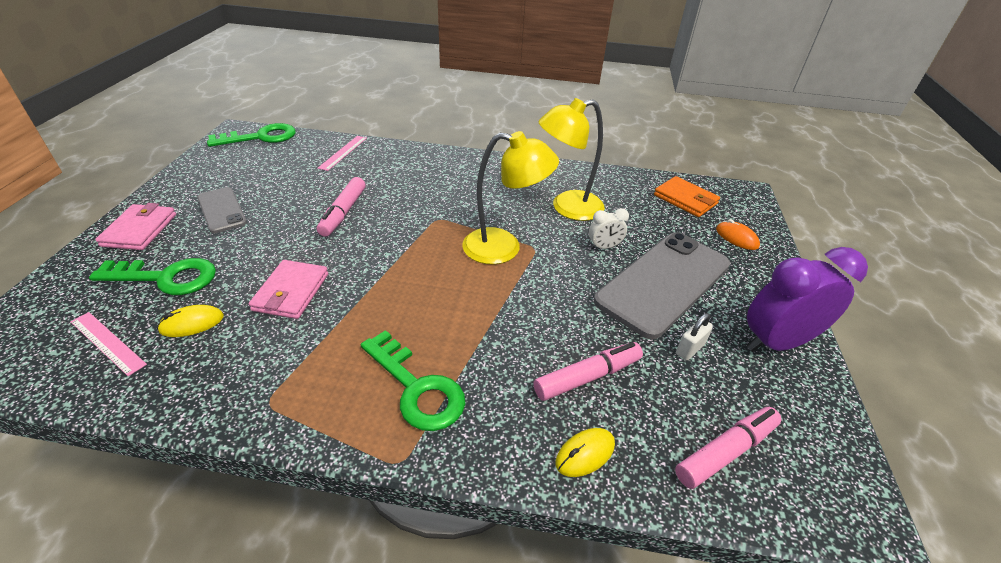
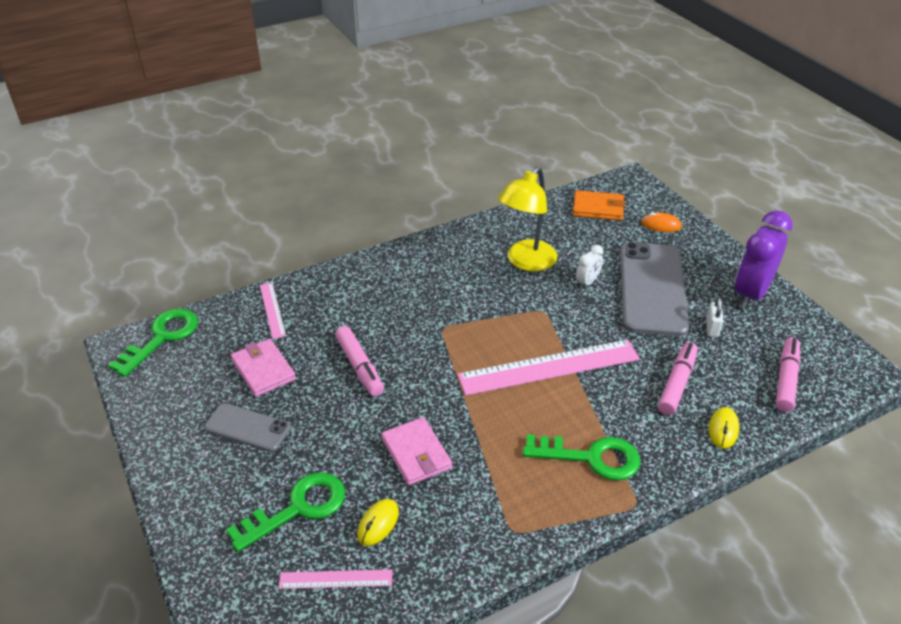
camera: 35 degrees left, 0 degrees up
(139, 230) = (201, 490): pink wallet -> pink wallet (263, 370)
(482, 292) = (549, 367): none -> pink ruler
(504, 248) = (522, 323): yellow lamp -> none

